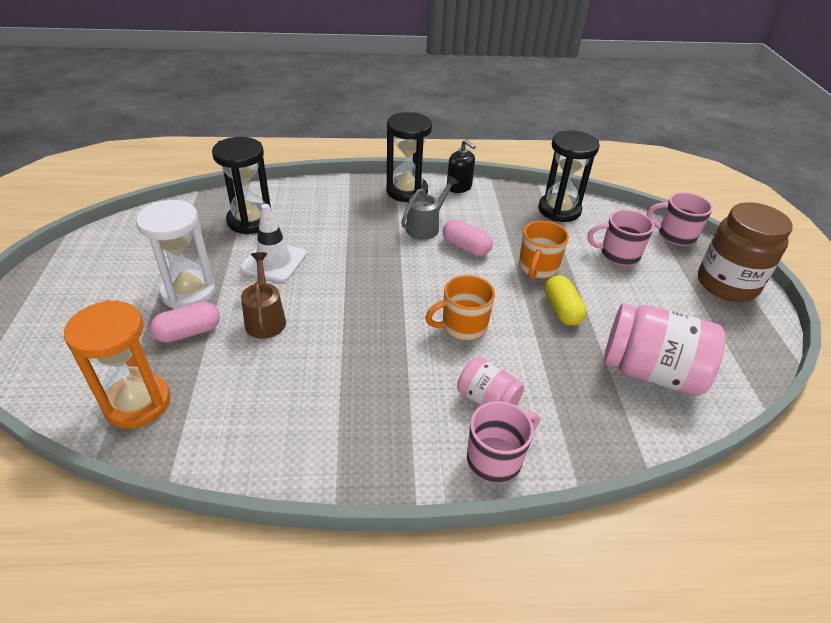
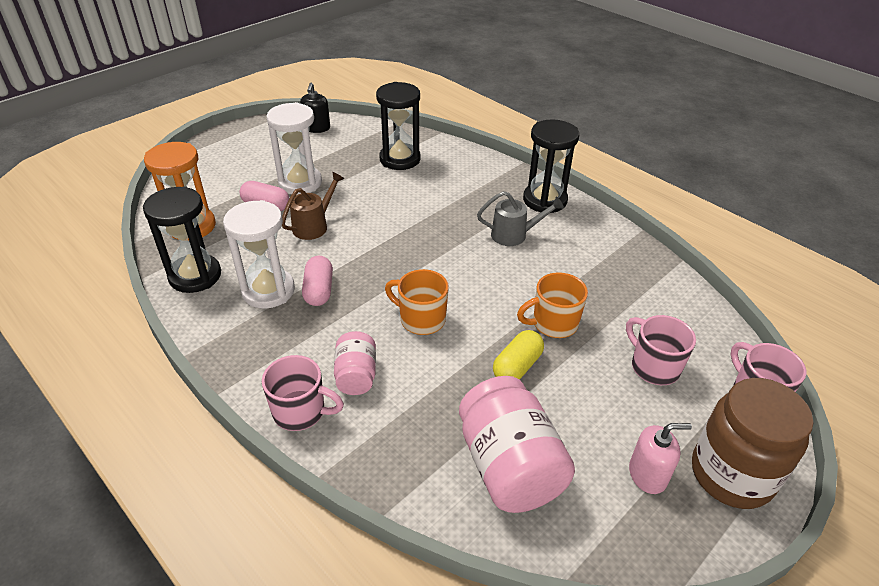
camera: 50 degrees right, 0 degrees up
(274, 262) = (372, 194): white traffic cone -> none
(316, 398) = (268, 291): none -> white hourglass
(459, 187) = (596, 222): black soap dispenser -> black soap dispenser (317, 128)
(465, 247) = (519, 269): pink capsule -> pink capsule (319, 290)
(559, 210) = (661, 295): black hourglass -> black hourglass (195, 276)
(703, 315) = (647, 474): none -> pink soap dispenser

